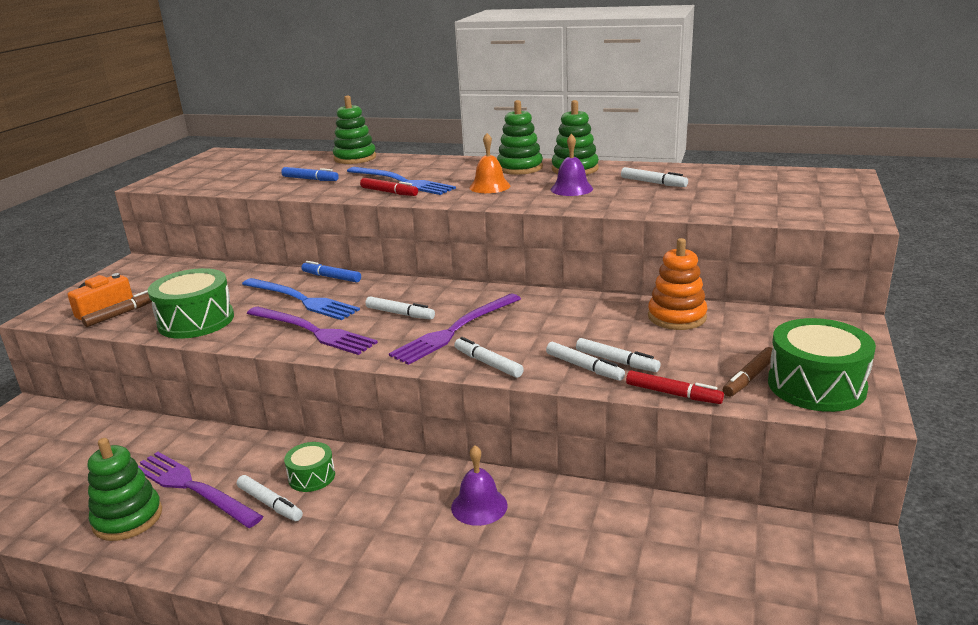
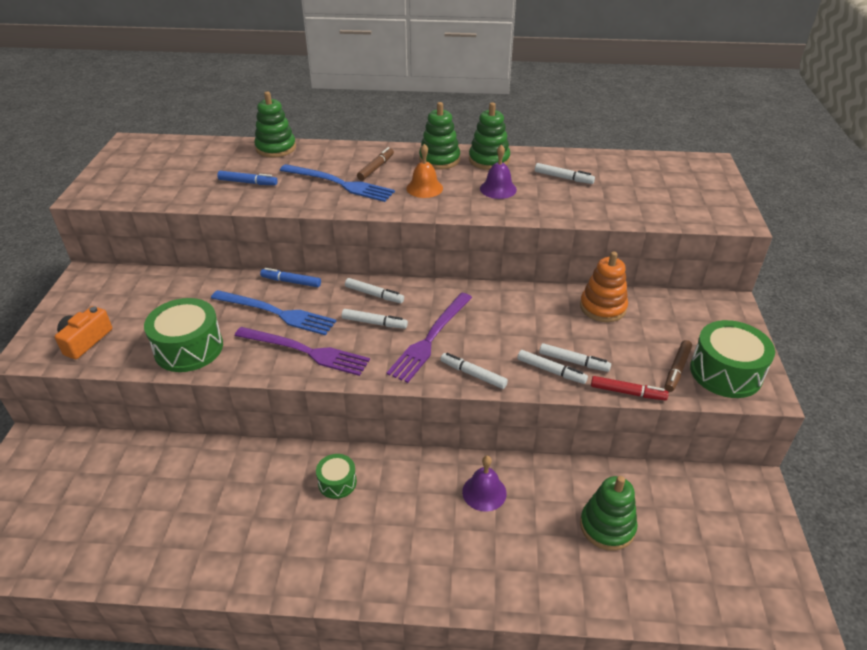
camera: 15 degrees left, 15 degrees up
(121, 314) = (108, 346): brown marker -> brown marker (375, 168)
(128, 518) = (195, 548): green stacking toy -> green stacking toy (607, 526)
(192, 488) = (238, 508): purple fork -> none
(270, 503) = (313, 514): white marker -> white marker (374, 294)
(389, 192) = (335, 200): red marker -> none

